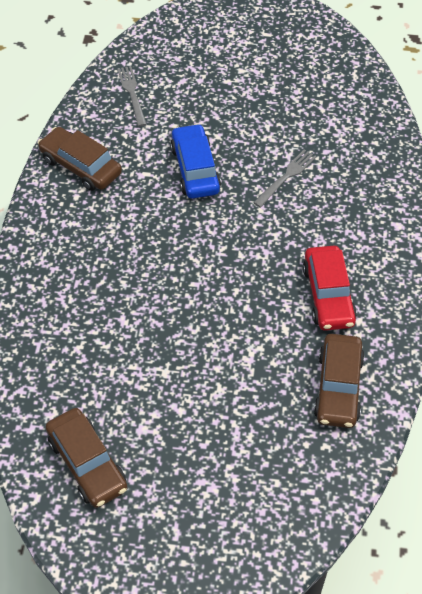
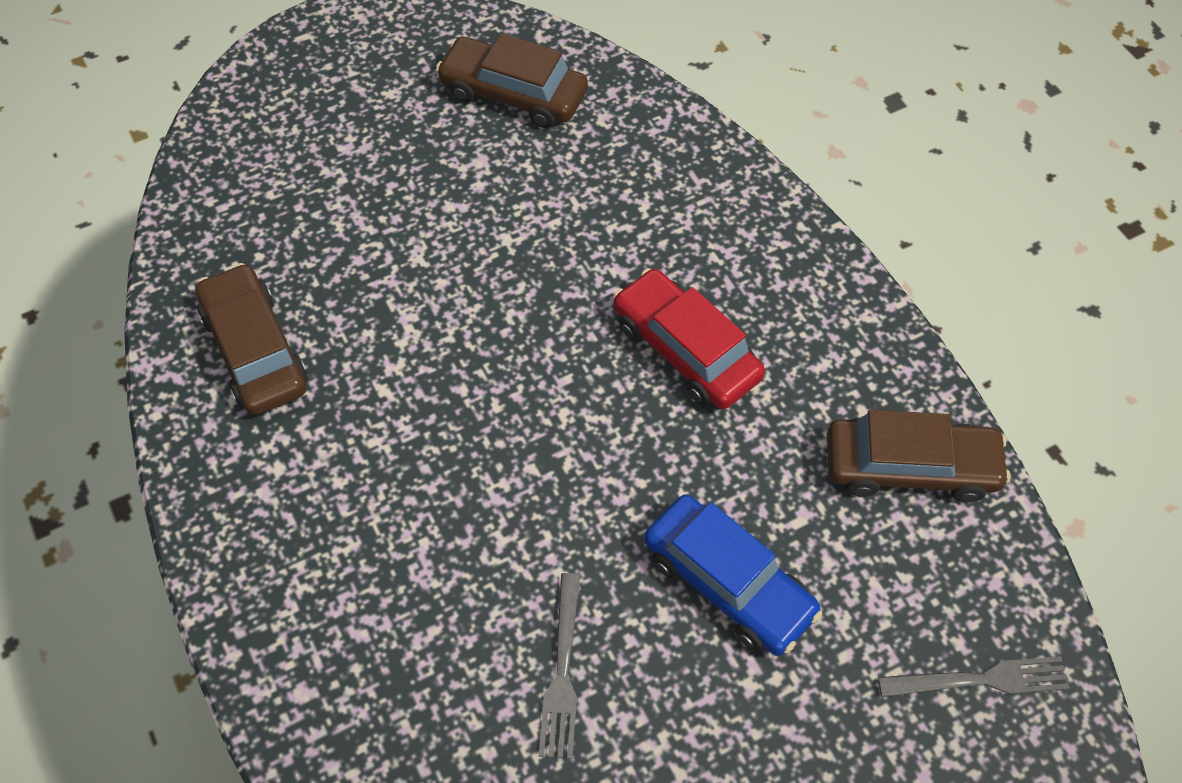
camera: 145 degrees right, 5 degrees up
(132, 93) = (982, 679): grey fork -> grey fork turned 45 degrees counterclockwise
(328, 295) = (349, 482): red car -> red car (685, 350)

